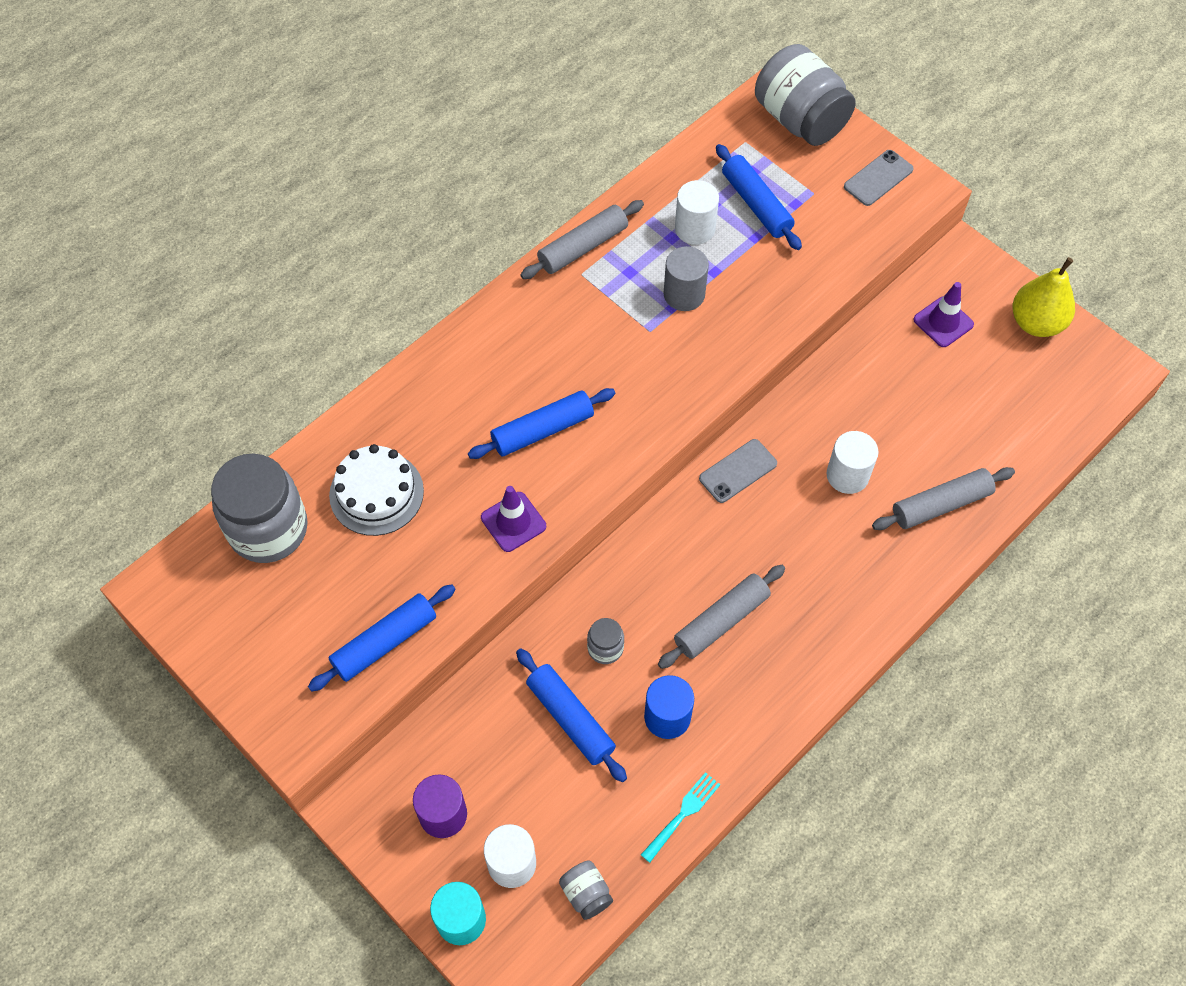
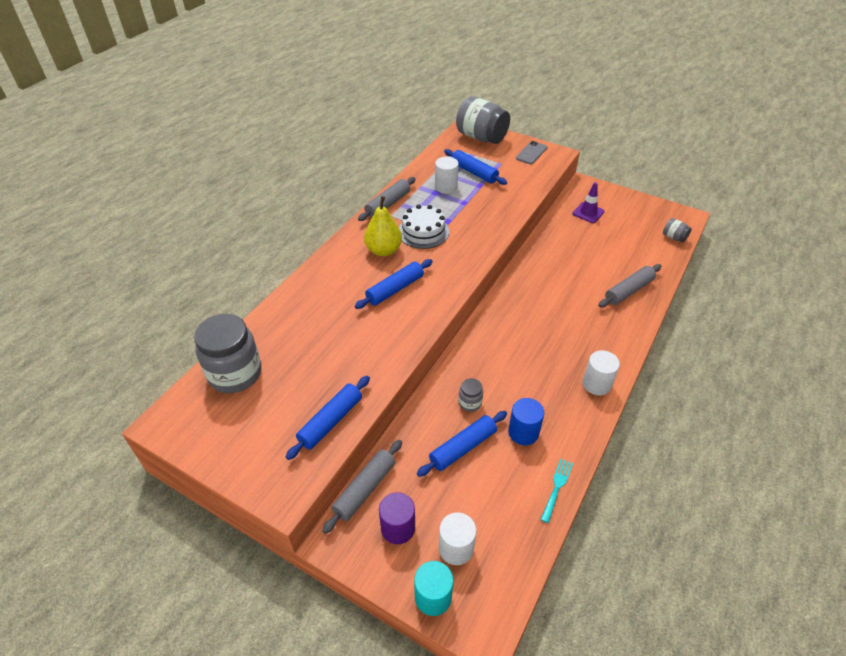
camera: 15 degrees left, 15 degrees down
(376, 493) = (302, 340): white cake -> white cake (423, 232)
(513, 522) = (393, 338): purple traffic cone -> none
(570, 718) = (463, 448): blue rolling pin -> blue rolling pin turned 75 degrees counterclockwise
(586, 893) = (514, 555): grey jar -> grey jar (674, 237)
(684, 294) = (452, 215): grey cylinder -> none
(721, 621) = (534, 373): grey rolling pin -> grey rolling pin (365, 489)
(738, 471) = (510, 297): grey phone -> none
(847, 475) = (572, 287): white cylinder -> white cylinder (596, 384)
(1036, 323) = (634, 205): yellow pear -> yellow pear (383, 250)

